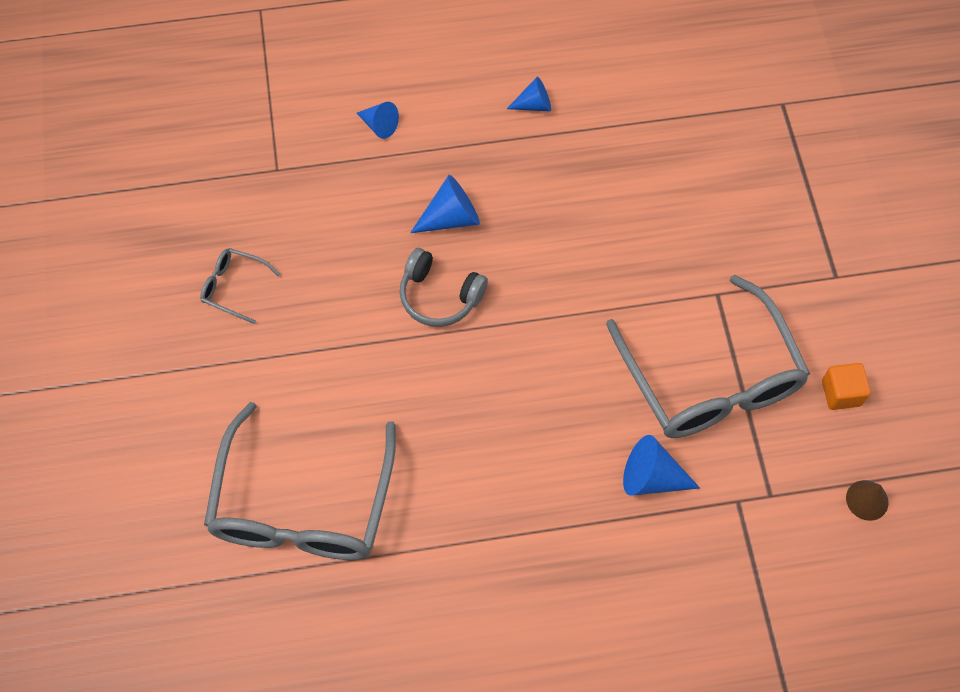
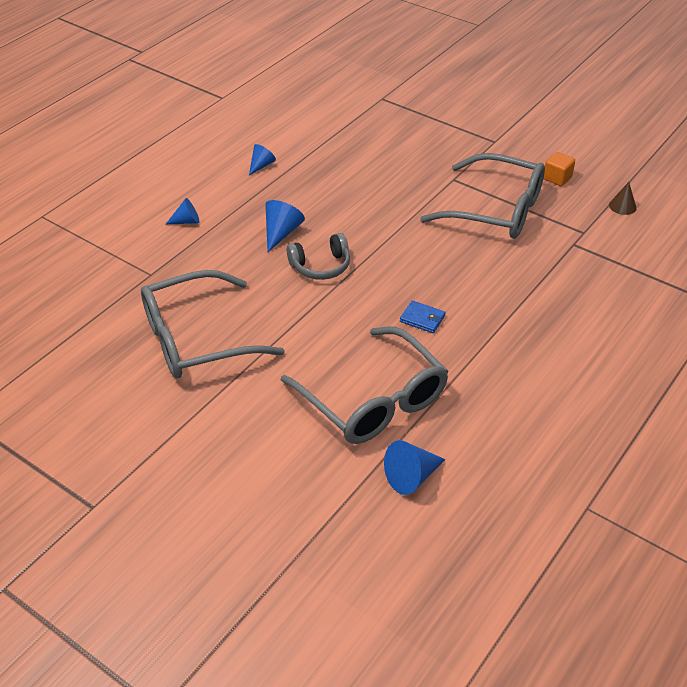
camera: 45 degrees left, 20 degrees down
(234, 287) = (197, 339): grey glasses -> grey glasses, size x2.38
(458, 452) = (422, 319): none -> blue wallet
(651, 477) = (525, 262): blue cone -> blue cone (411, 477)

